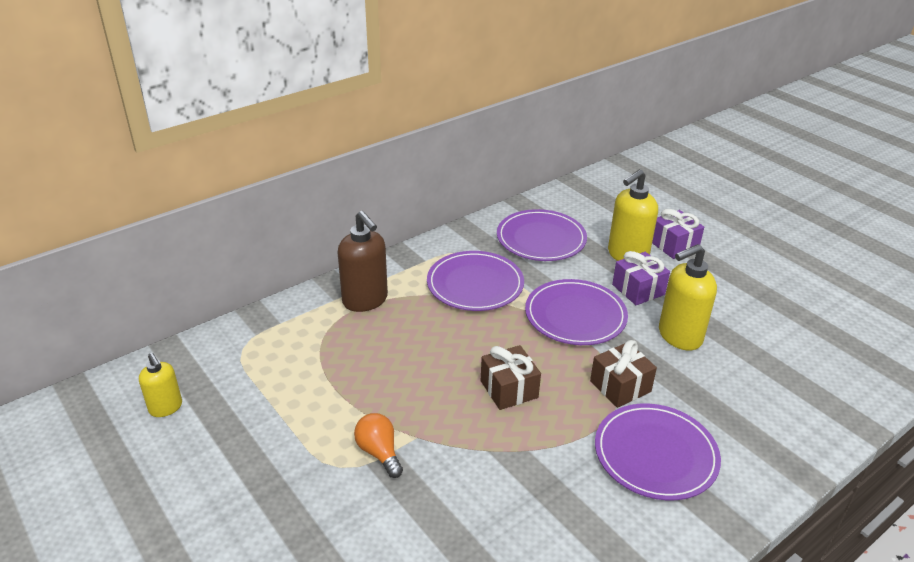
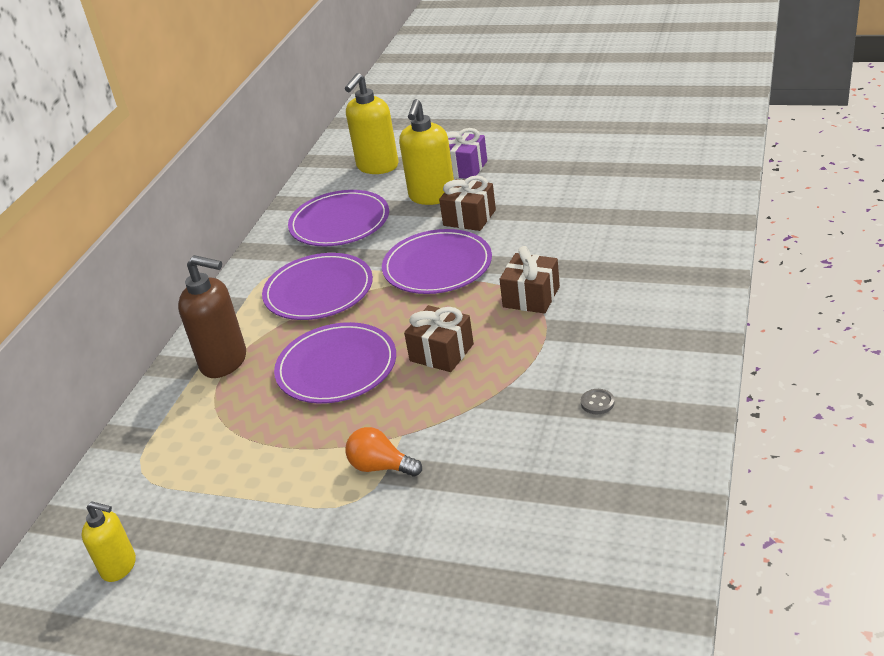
camera: 30 degrees left, 0 degrees up
(581, 515) = (597, 403): none -> grey button
(638, 289) = (469, 218): purple gift -> brown gift
(655, 454) = (608, 328): purple plate -> purple plate (336, 367)
(679, 336) = (539, 234): yellow soap dispenser -> yellow soap dispenser (377, 166)

